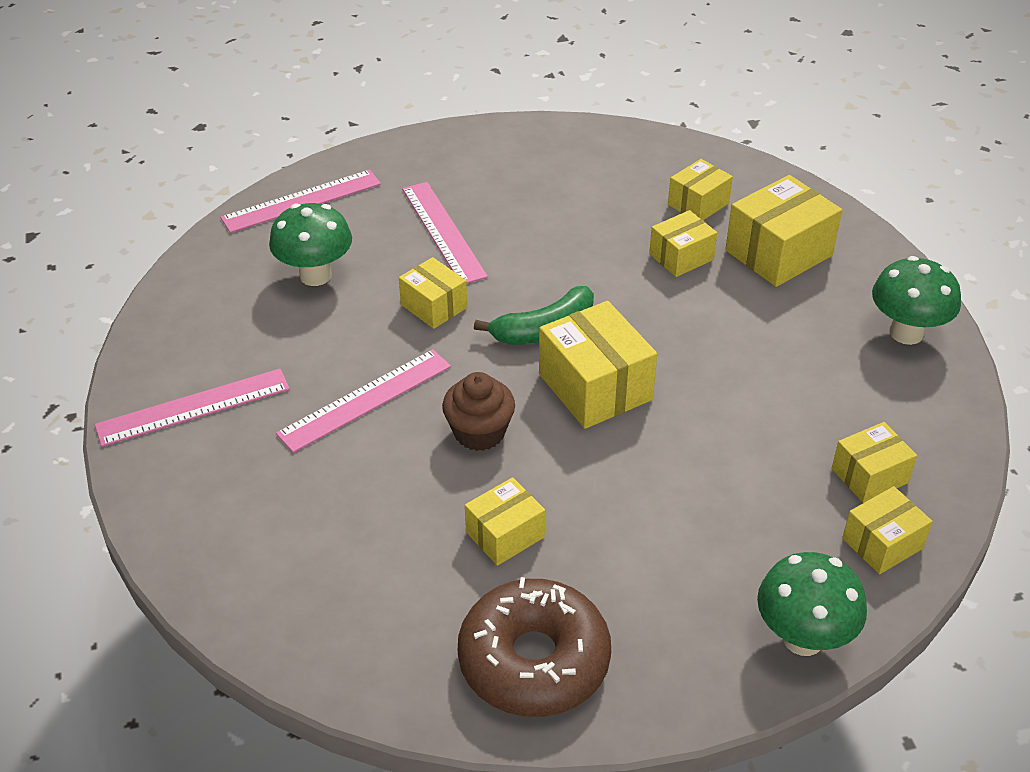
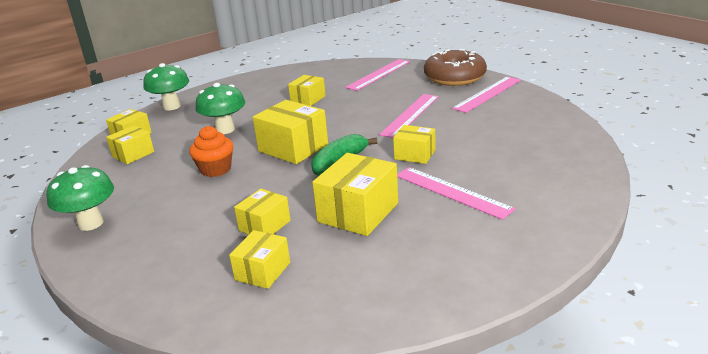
camera: 160 degrees right, 15 degrees down
(302, 201) = (574, 181): pink ruler -> pink ruler (379, 74)
(315, 275) = (503, 148): green mushroom -> green mushroom (225, 130)
(479, 432) = (343, 120): brown cupcake -> none
(534, 660) = (277, 80): brown donut -> brown donut (454, 77)
(727, 381) = (215, 169): none -> orange cupcake
(778, 253) = (185, 250): yellow box -> yellow box (358, 212)

